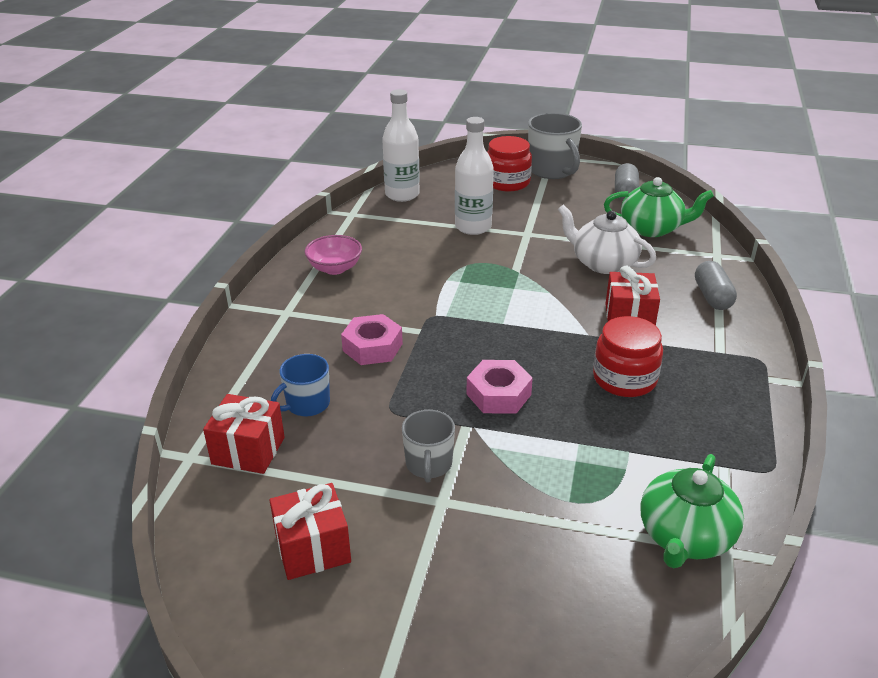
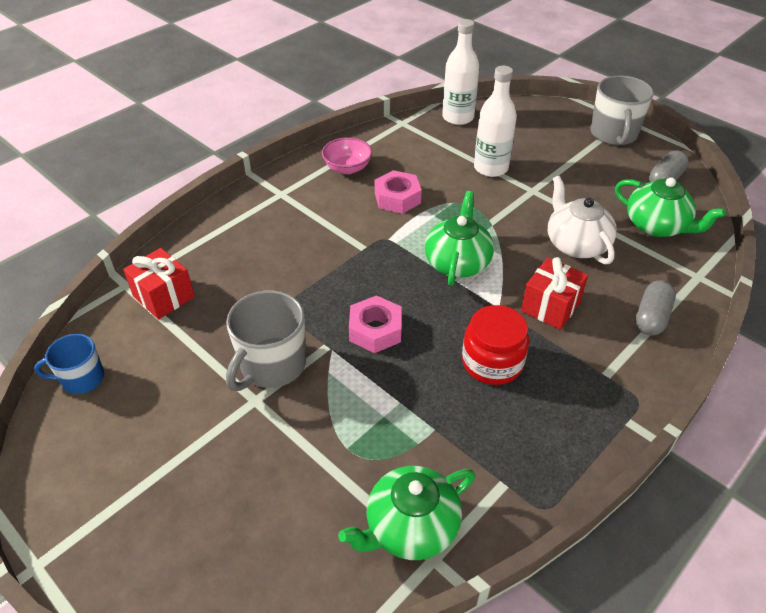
camera: 30 degrees right, 10 degrees up
(307, 404) = (231, 277): blue mug -> blue mug (82, 379)
(313, 548) = (141, 392): red gift -> none
(372, 347) = (316, 248): pink nut -> pink nut (397, 198)
(428, 464) = (272, 365): grey mug -> grey mug, size x1.62
(507, 182) = (560, 134): red jar -> none
(518, 312) = (457, 262): none -> green teapot

